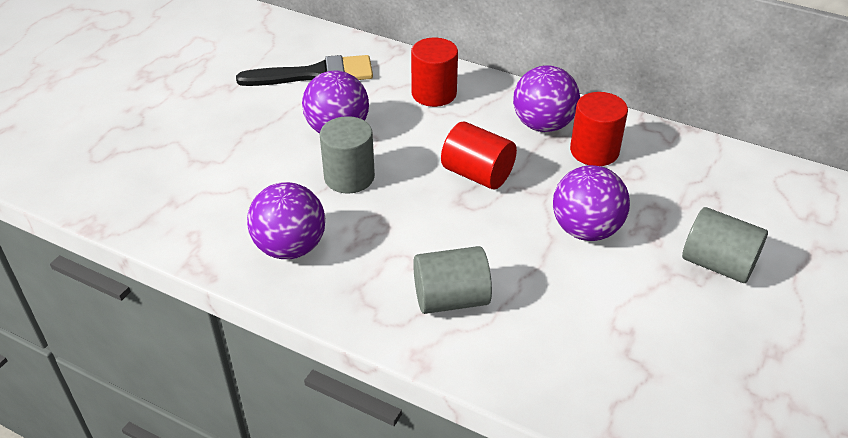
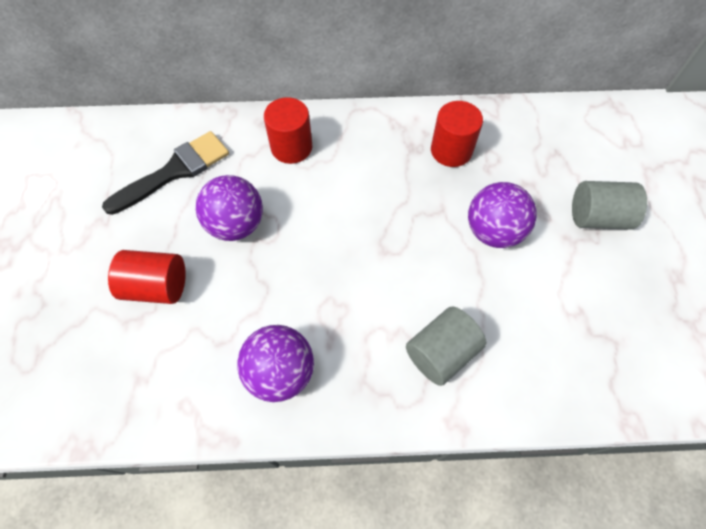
camera: 30 degrees left, 20 degrees up
(349, 177) = (280, 271): grey cylinder -> none
(477, 174) = (380, 216): red cylinder -> red cylinder (157, 286)
(543, 125) = (397, 141): purple ball -> none

